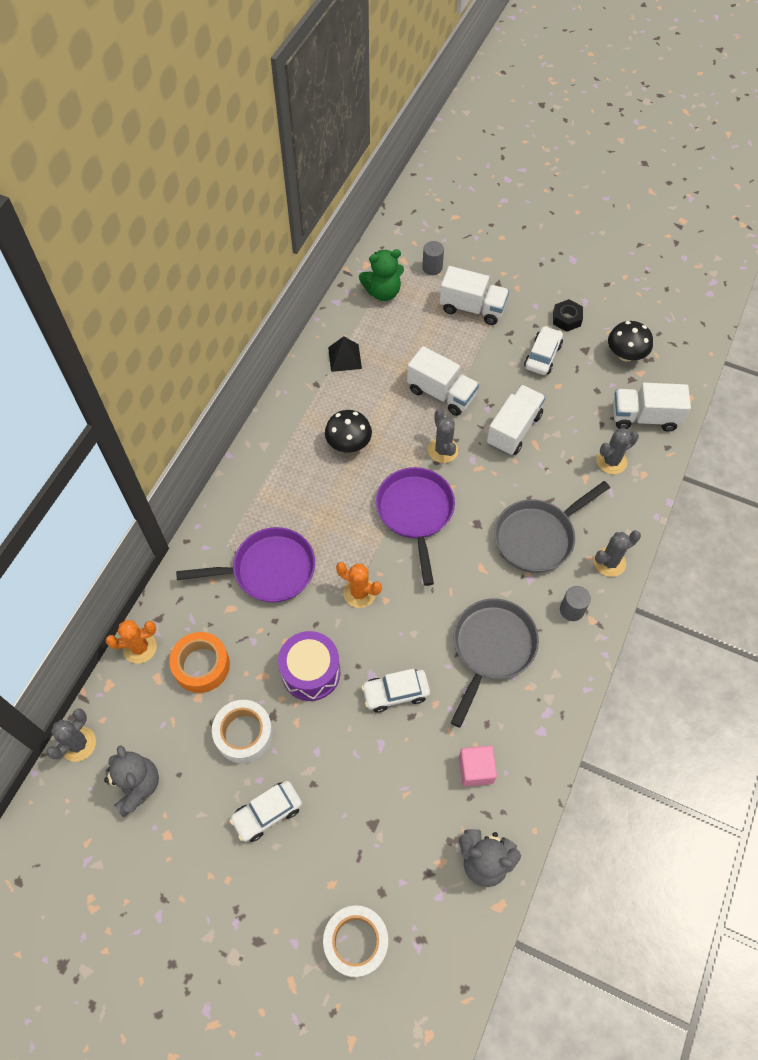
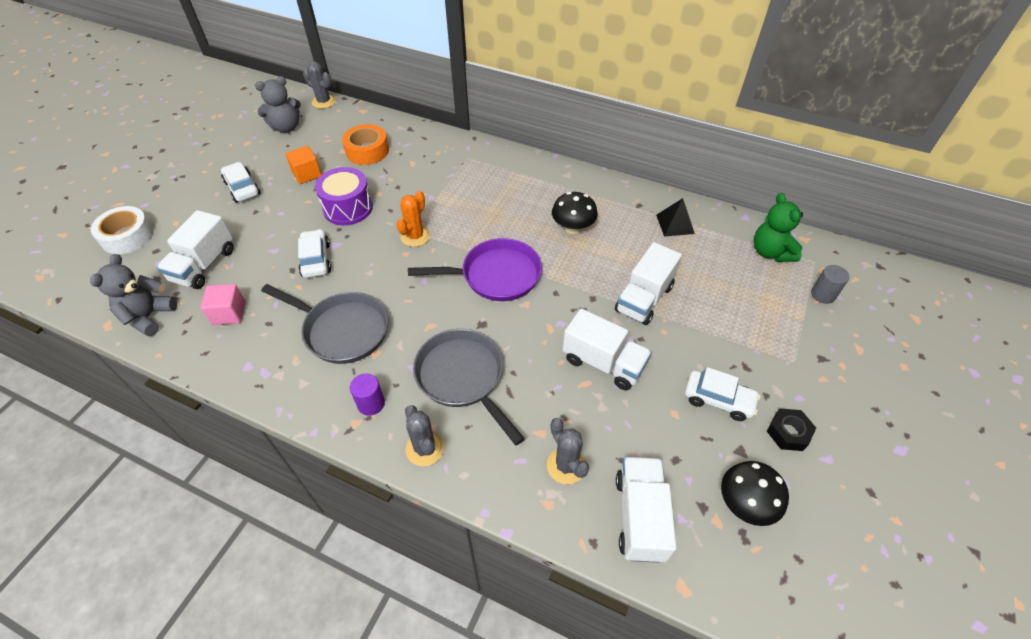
camera: 90 degrees right, 10 degrees down
(139, 647) = (388, 122): orange cactus -> none
(244, 734) = (307, 174): white tape -> orange cube
(268, 570) = (444, 182): purple pan -> none
(443, 450) = (570, 298): grey cactus -> none
(472, 308) = (773, 330): white truck -> white truck (204, 265)
(571, 610) = (371, 403): grey cylinder -> purple cylinder

